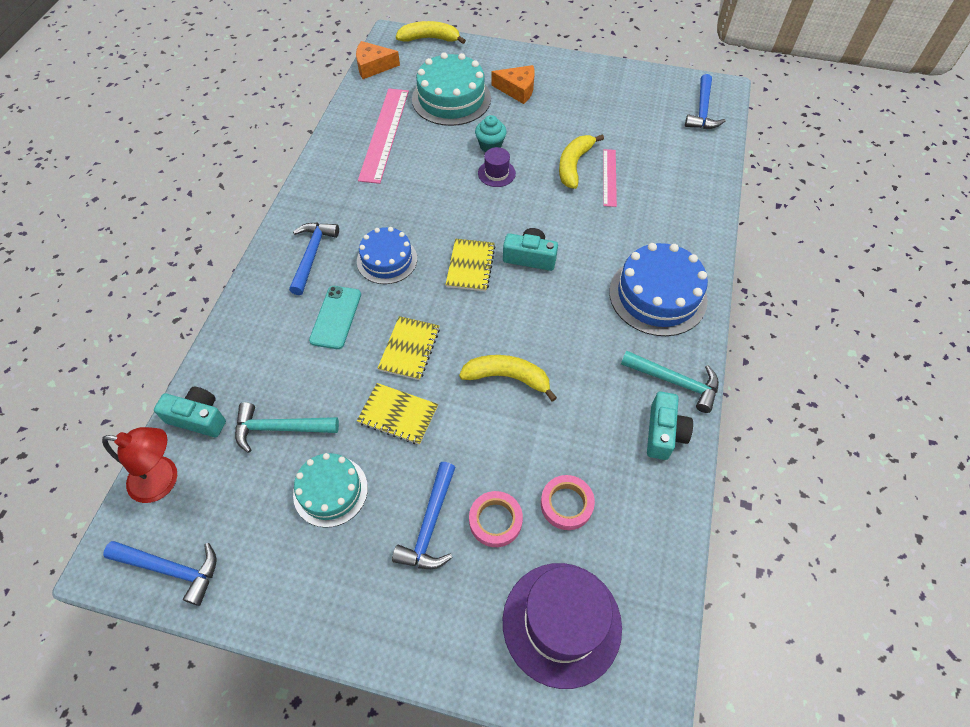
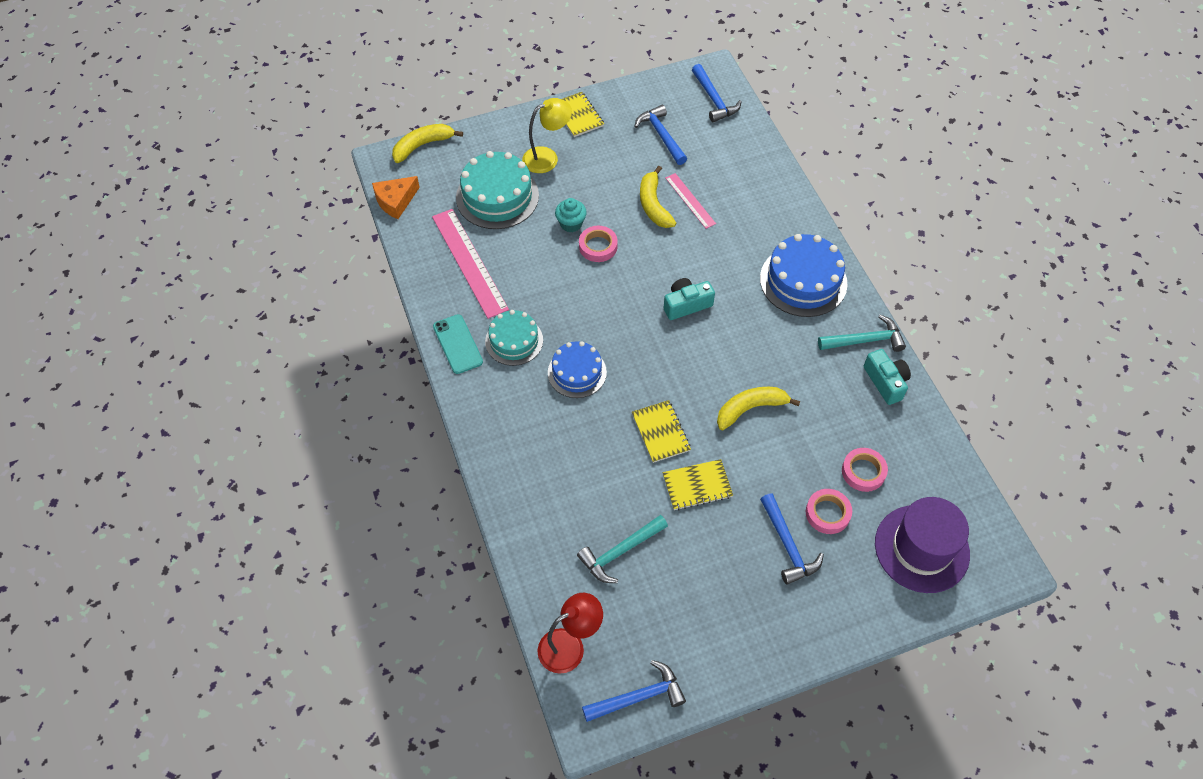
camera: 35 degrees left, 0 degrees up
(198, 418) = (549, 586): turquoise camera -> none
(312, 255) = (512, 405): blue hammer -> blue hammer (661, 135)
(330, 491) = (699, 569): turquoise cake -> turquoise cake (514, 341)
(335, 317) = (580, 443): turquoise phone -> turquoise phone (457, 344)
(470, 266) = (647, 338): yellow notebook -> yellow notebook (578, 116)
(496, 173) = (598, 246): purple hat -> pink tape
(517, 89) = (547, 157): orange cheese -> yellow lamp

